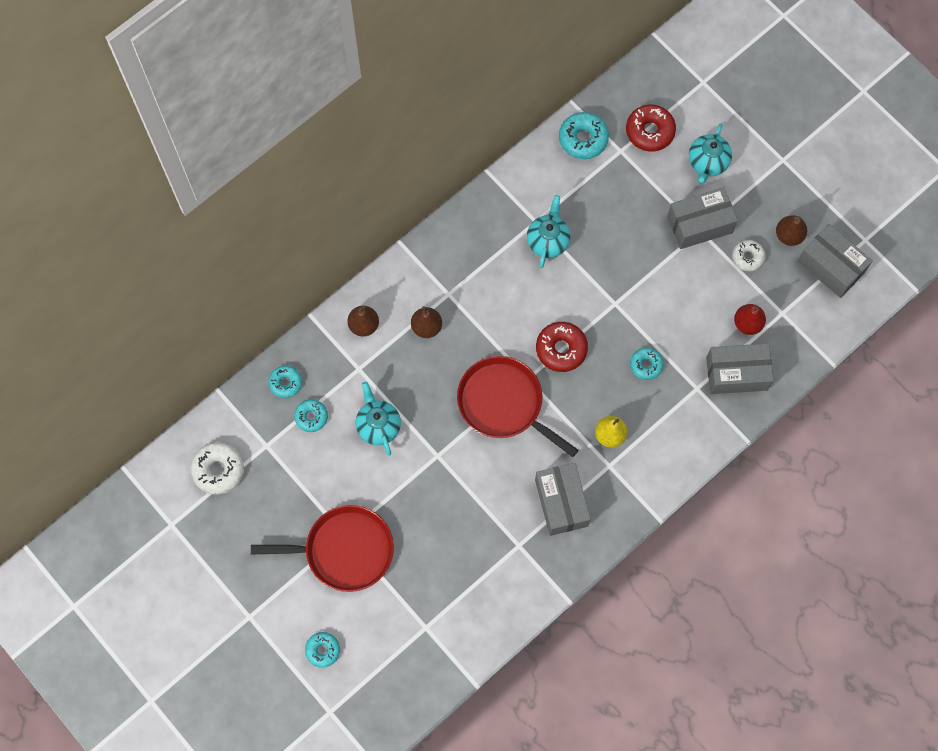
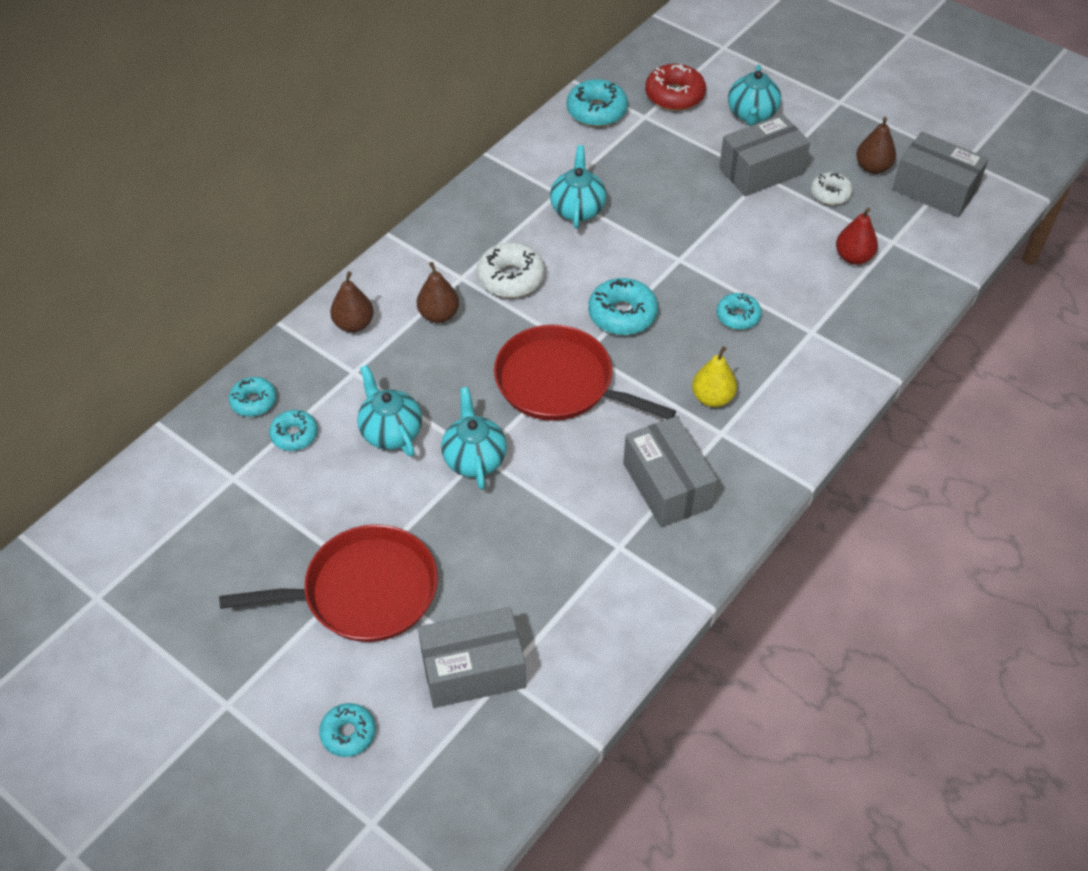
camera: 10 degrees left, 20 degrees down
(218, 470) = (164, 517): white donut -> white donut (511, 278)
(433, 458) = (474, 458): none -> turquoise teapot
(561, 349) = (622, 314): red donut -> turquoise donut
(736, 374) = (858, 310): grey box -> grey box (473, 670)

